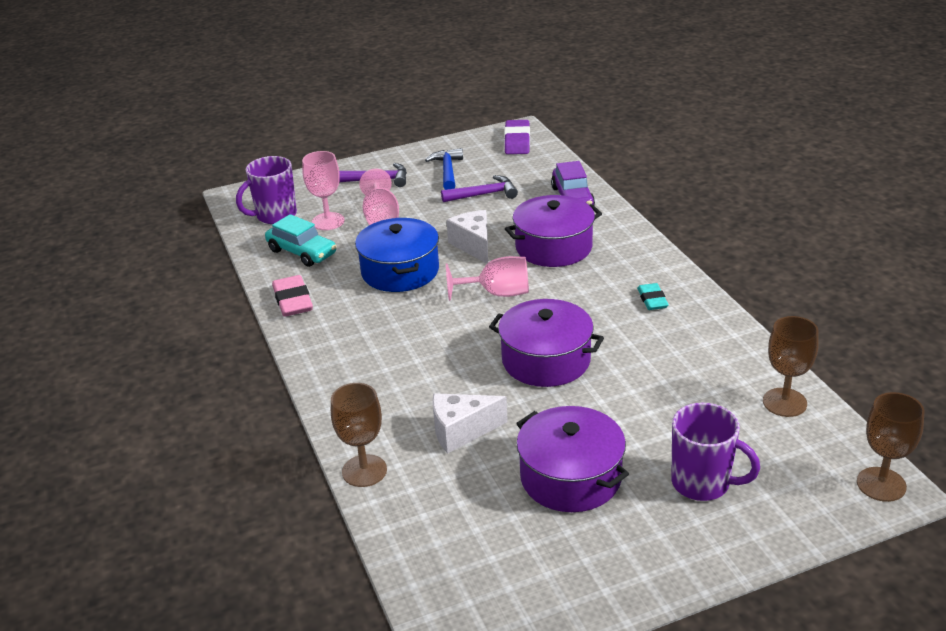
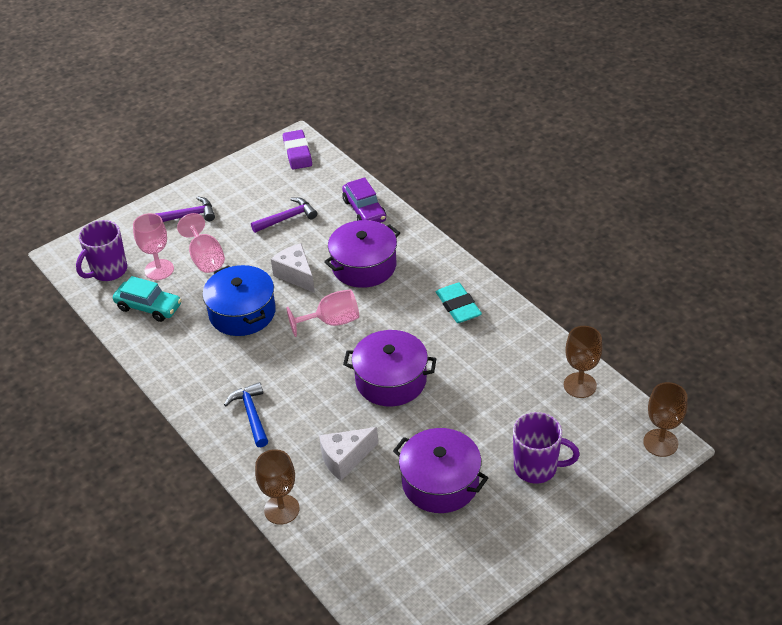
camera: 15 degrees left, 10 degrees up
(293, 300) = (160, 359): pink eraser -> none
(447, 171) = (246, 196): blue hammer -> blue hammer (251, 414)
(652, 300) = (458, 306): turquoise eraser -> turquoise eraser, size x1.55

